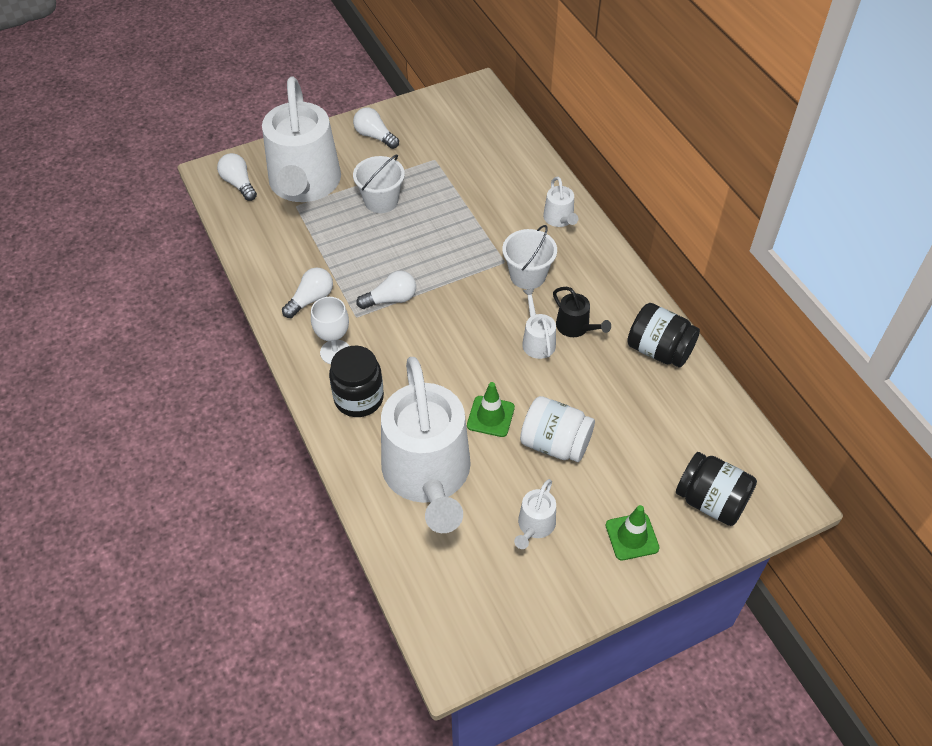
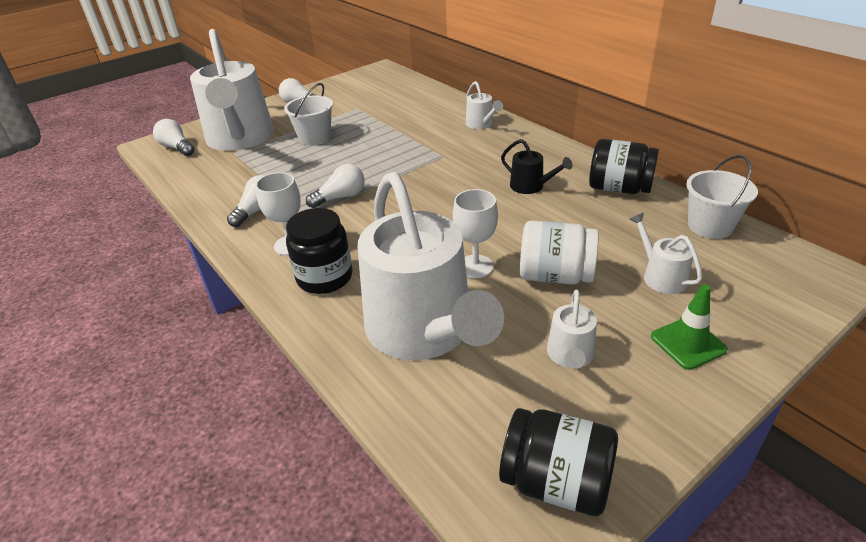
camera: 10 degrees left, 15 degrees down
(490, 416) = (475, 266): green traffic cone -> white goblet
(527, 275) = (468, 161): white bucket -> white bucket (710, 226)
(537, 341) = (498, 202): white watering can -> white watering can (660, 276)
(711, 501) = (751, 293): black jar -> black jar (556, 482)

